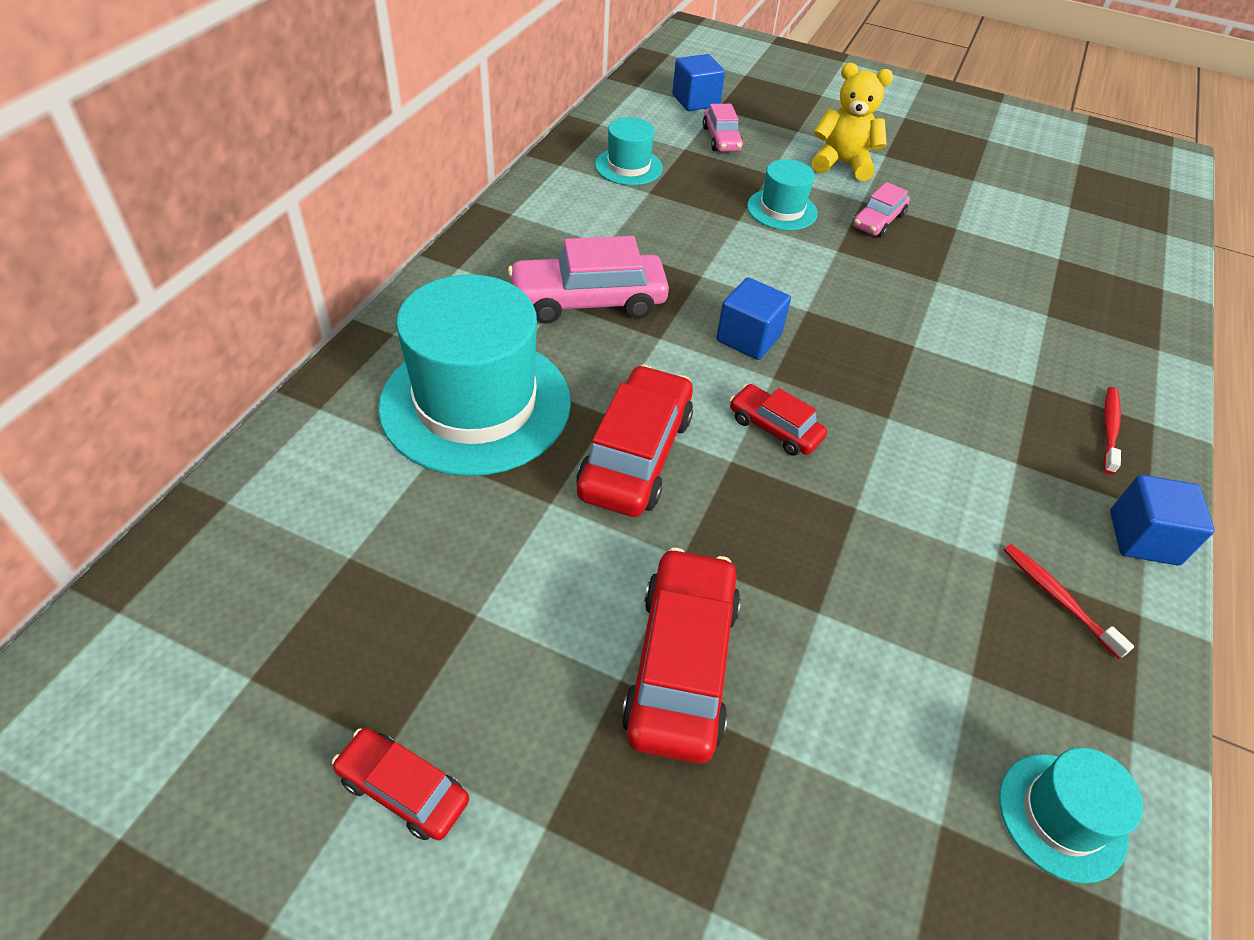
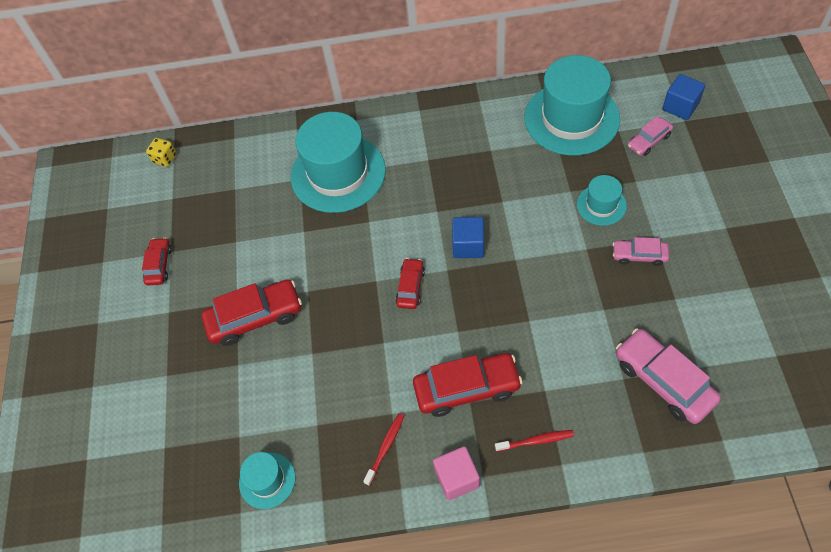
camera: 70 degrees right, 10 degrees up
(127, 642) = (165, 158): none -> yellow dice
(588, 301) = (439, 169): pink car -> pink car (663, 381)
(628, 166) = (571, 118): turquoise hat -> turquoise hat, size x2.06
(635, 455) = (352, 244): red car -> red car (467, 389)
(842, 164) = (687, 210): yellow teddy bear -> none
(1143, 538) = (457, 478): blue cube -> pink cube

